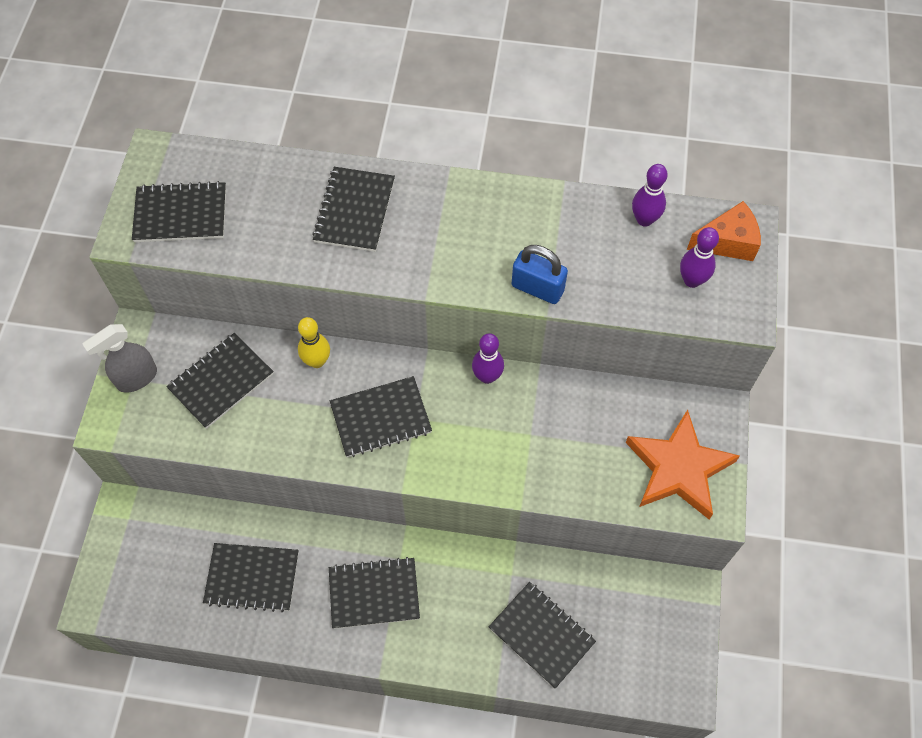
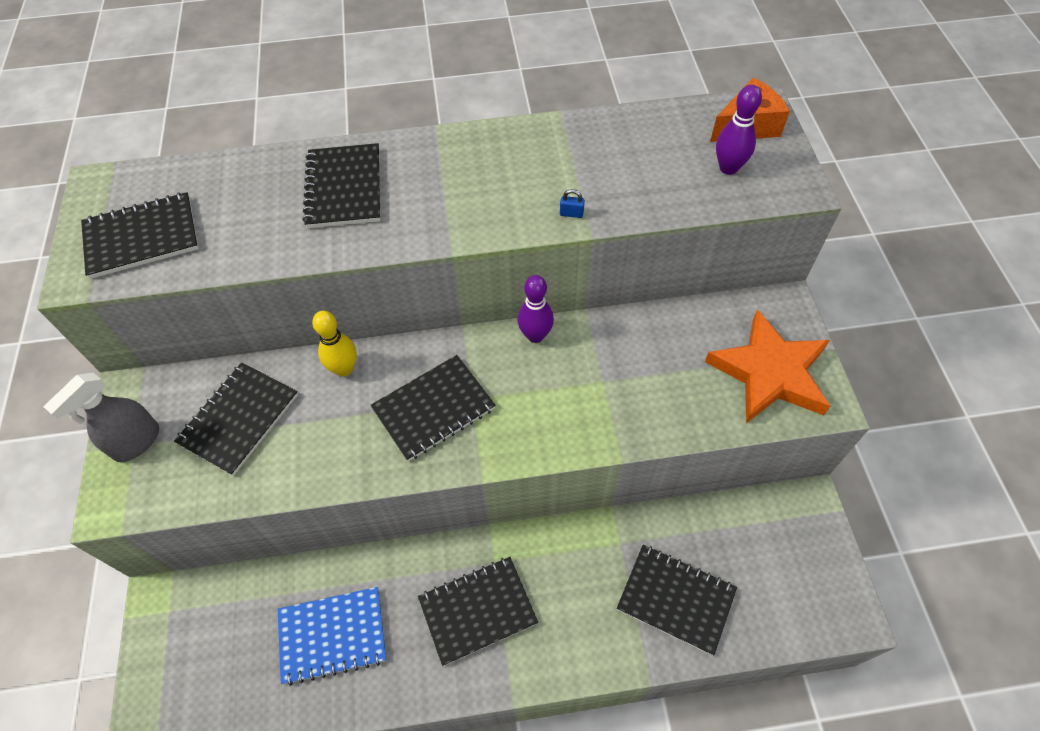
camera: 15 degrees left, 5 degrees down
(252, 578) = (332, 635): black notebook -> blue notebook
(537, 288) = (571, 213): blue padlock -> blue padlock, size x0.40
(644, 219) = (655, 125): purple bowling pin -> none

